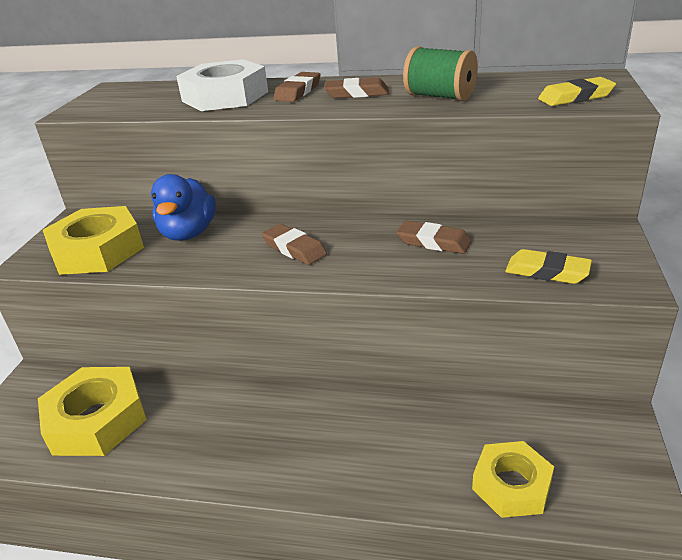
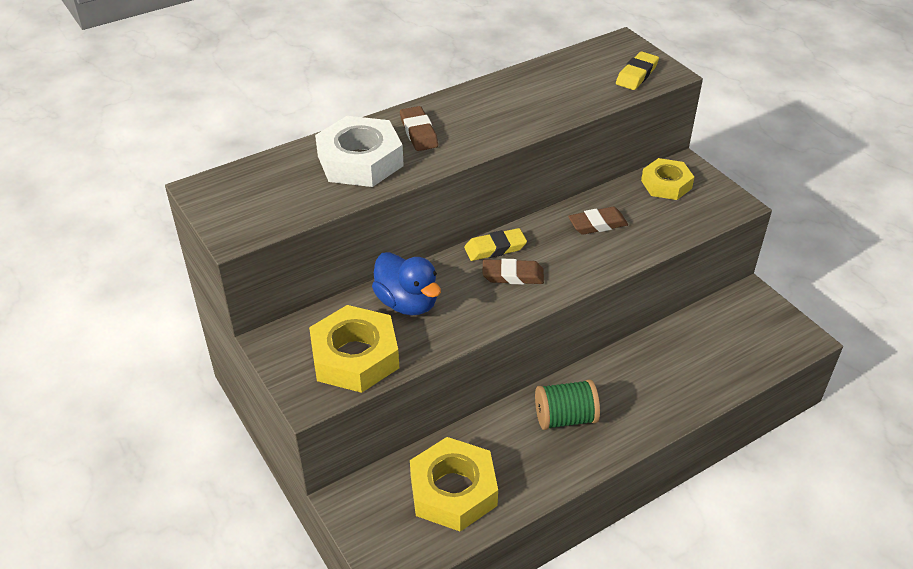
camera: 45 degrees left, 10 degrees up
(356, 93) = (474, 119): brown eraser -> none
(440, 97) = (545, 102): green spool -> green spool (565, 418)
(511, 485) = (740, 363): yellow nut -> yellow nut (666, 184)
(547, 271) = (688, 216): yellow eraser -> yellow eraser (495, 248)

